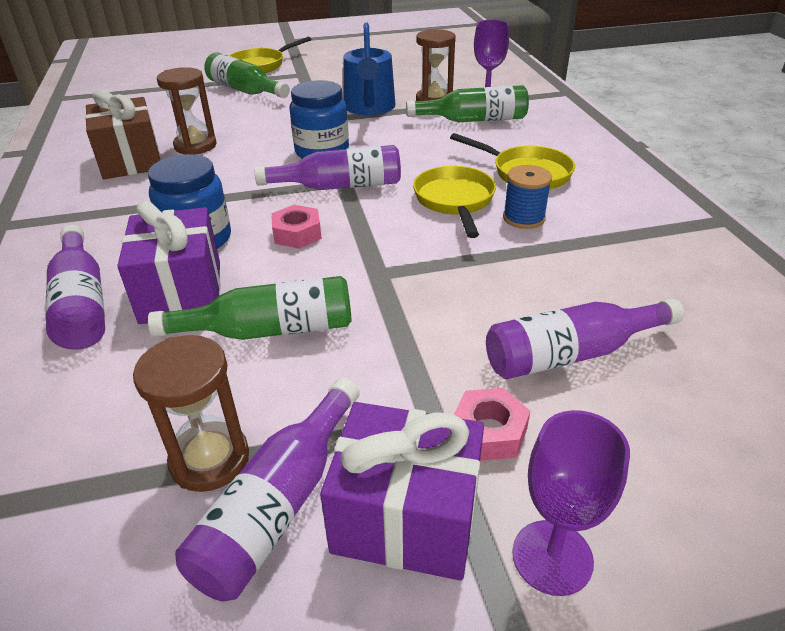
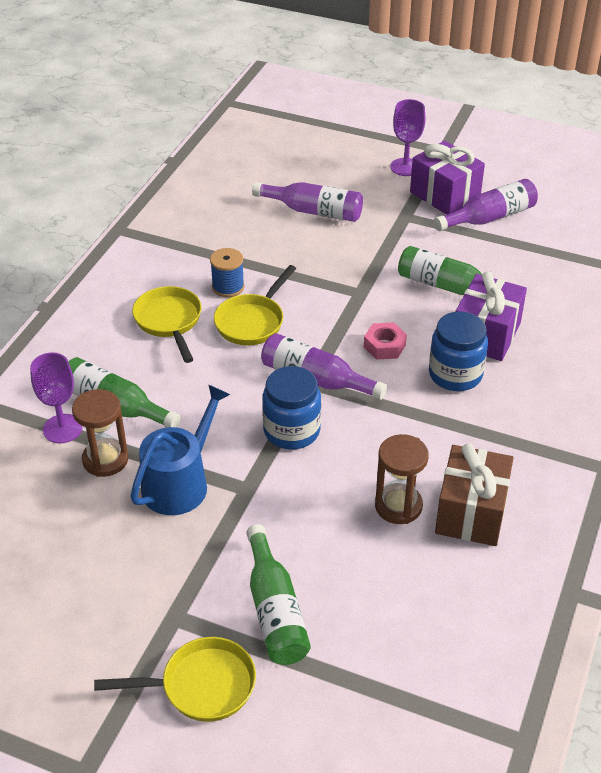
camera: 145 degrees left, 5 degrees up
(82, 303) = (550, 354): purple bottle -> none
(210, 459) = (509, 243): brown hourglass -> none
(489, 432) = (386, 203): pink nut -> none

